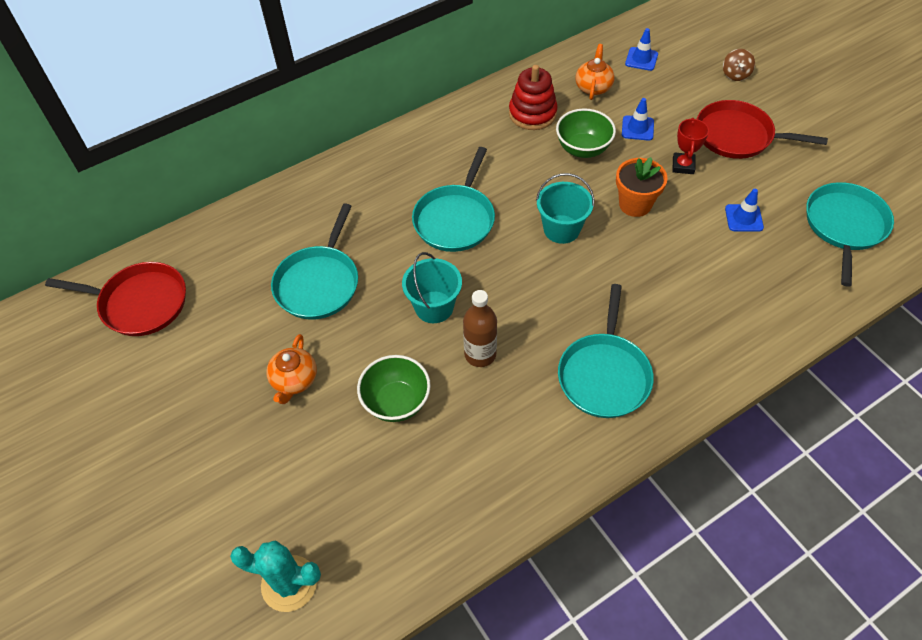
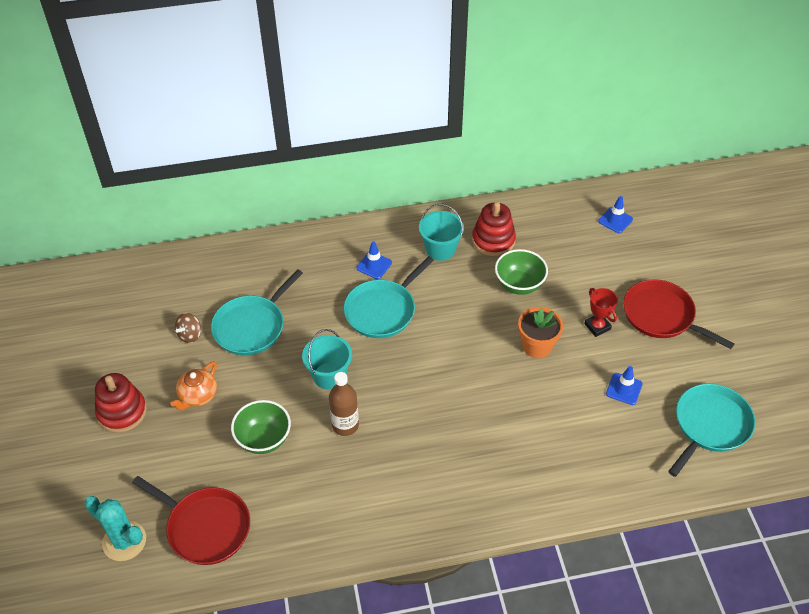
camera: 20 degrees right, 5 degrees down
(140, 303) = (115, 298): red pan -> red pan (205, 527)
(211, 431) = (122, 412): none -> red stacking toy
(561, 229) = (464, 347): turquoise bucket -> turquoise bucket (440, 249)
(593, 87) = (558, 233): orange teapot -> none
(604, 374) = (433, 476): turquoise pan -> none
(637, 128) = (576, 281): blue traffic cone -> blue traffic cone (374, 265)
(683, 166) = (597, 326): red trophy -> red trophy turned 60 degrees counterclockwise
(735, 74) = (692, 260): brown spinning top -> brown spinning top (190, 335)

